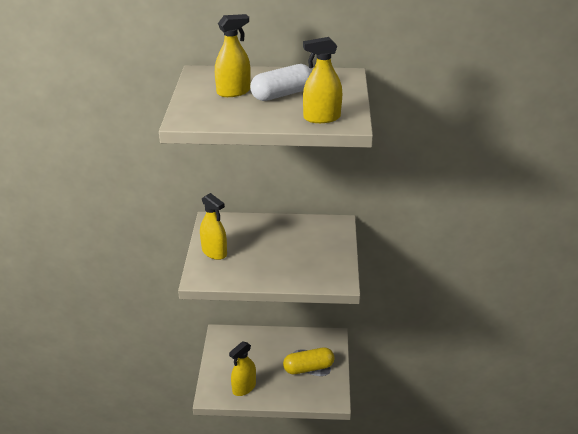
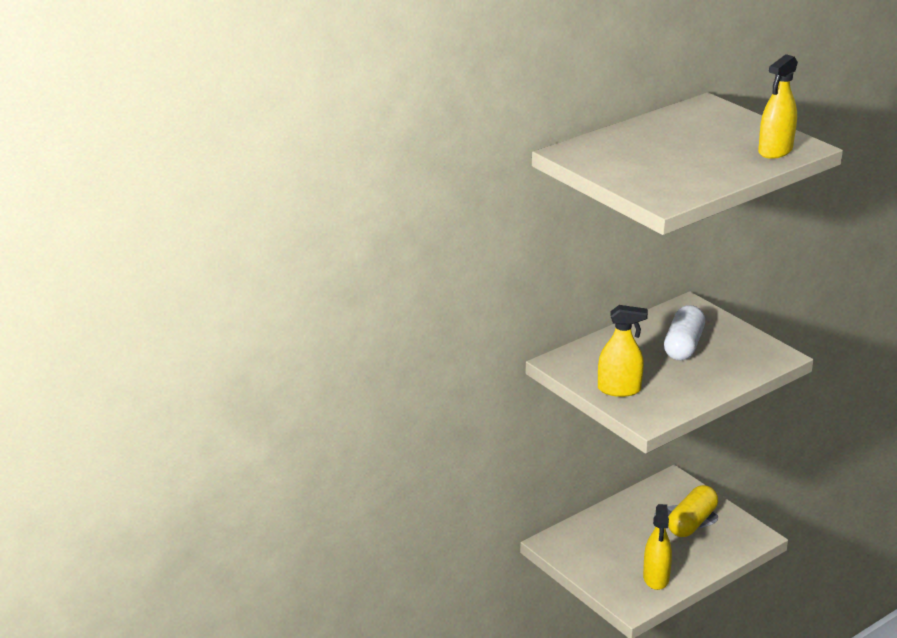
camera: 40 degrees left, 5 degrees down
(233, 92) = (647, 158): yellow spray bottle -> none
(282, 94) = (695, 143): white capsule -> white capsule (683, 345)

